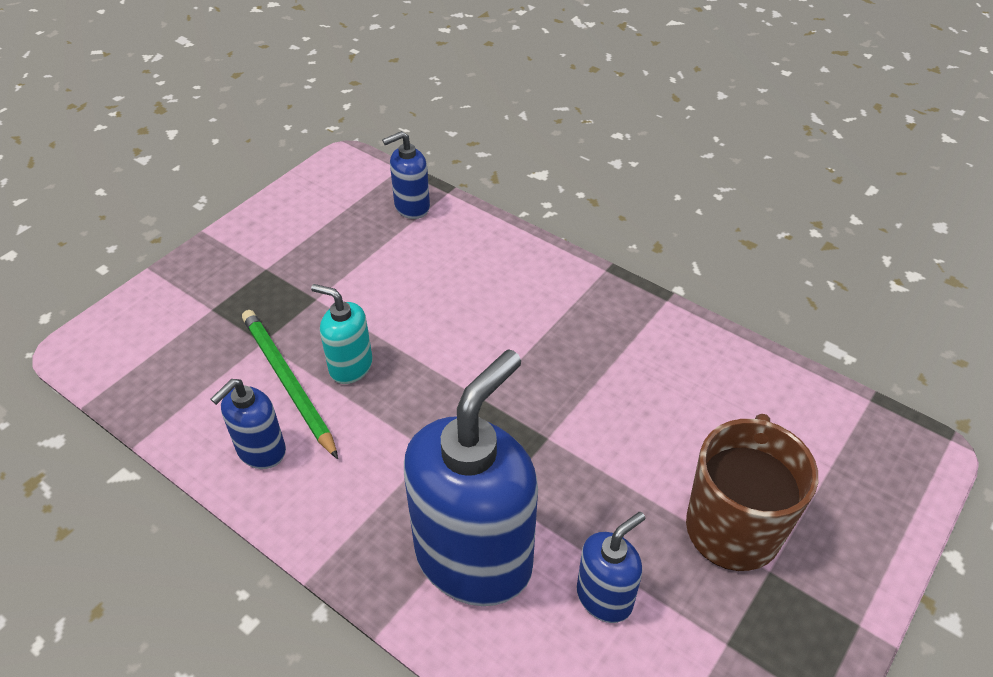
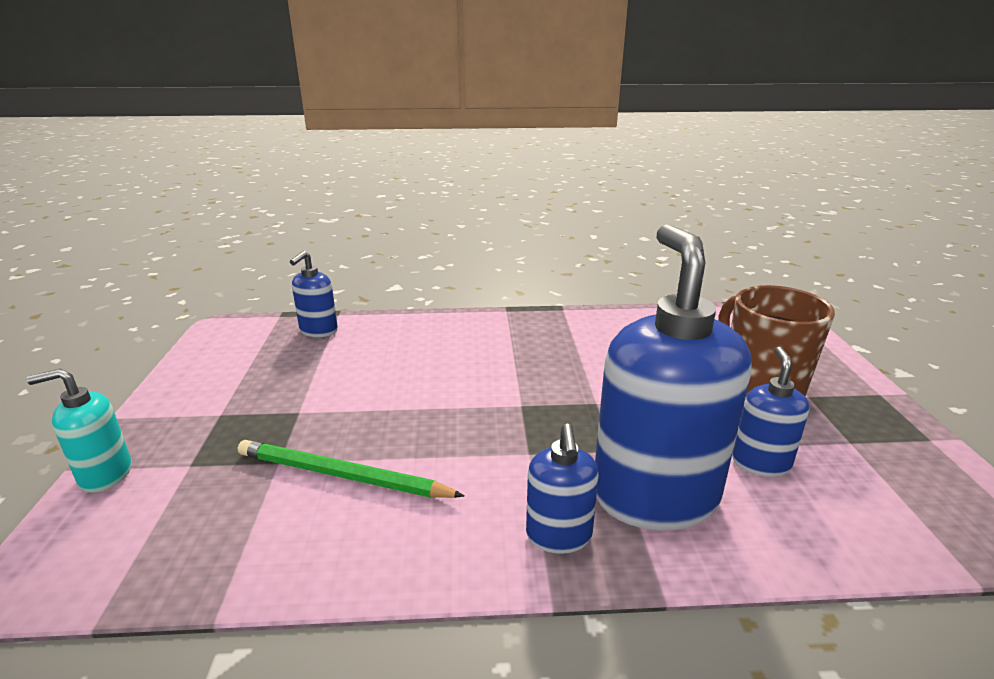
camera: 40 degrees left, 20 degrees down
(261, 451) = (378, 537): blue soap dispenser -> blue soap dispenser (559, 536)
(350, 366) = (389, 437): turquoise soap dispenser -> turquoise soap dispenser (105, 475)

